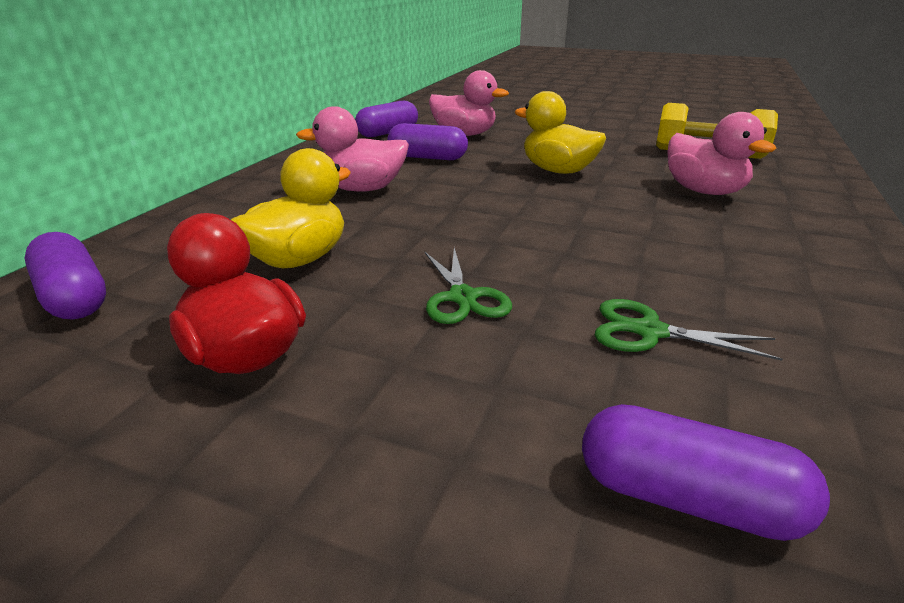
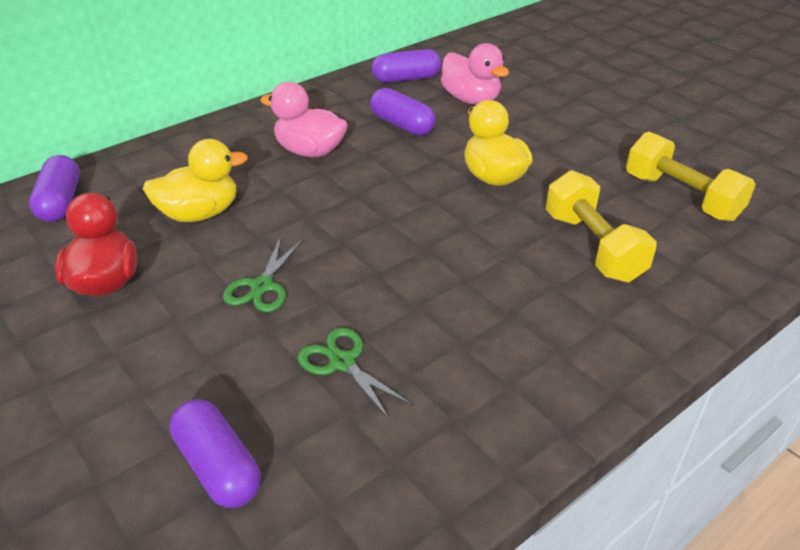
camera: 30 degrees right, 10 degrees up
(704, 191) = (592, 247): pink duck -> yellow dumbbell

